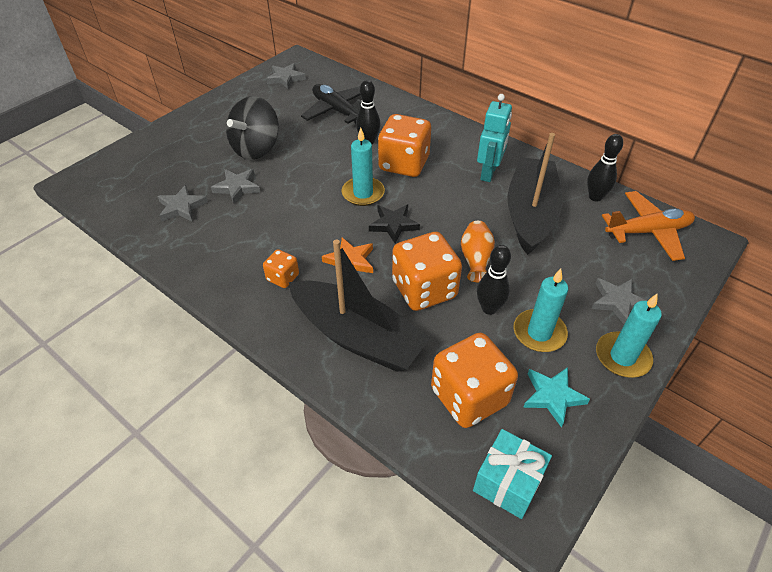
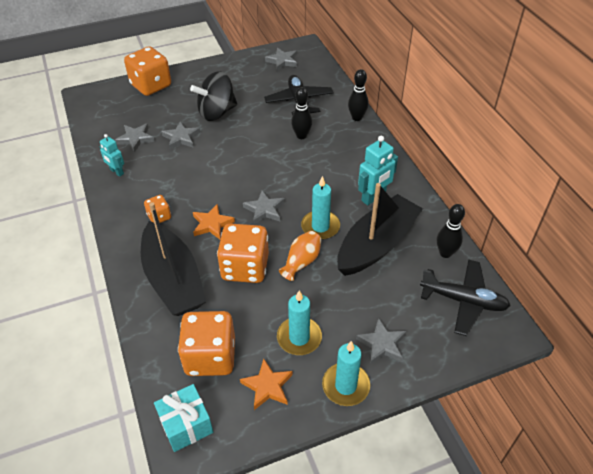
camera: 30 degrees right, 0 degrees up
(188, 250) = (116, 172): none -> turquoise robot
(363, 193) = (263, 176): turquoise candle -> turquoise candle (320, 227)
(393, 225) = (264, 210): black star -> grey star
(404, 164) = (313, 164): orange dice -> orange dice (151, 85)
(489, 308) = (279, 302): black bowling pin -> black bowling pin (357, 118)
(552, 396) = (267, 386): turquoise star -> orange star
(647, 232) = (463, 301): orange plane -> black plane

